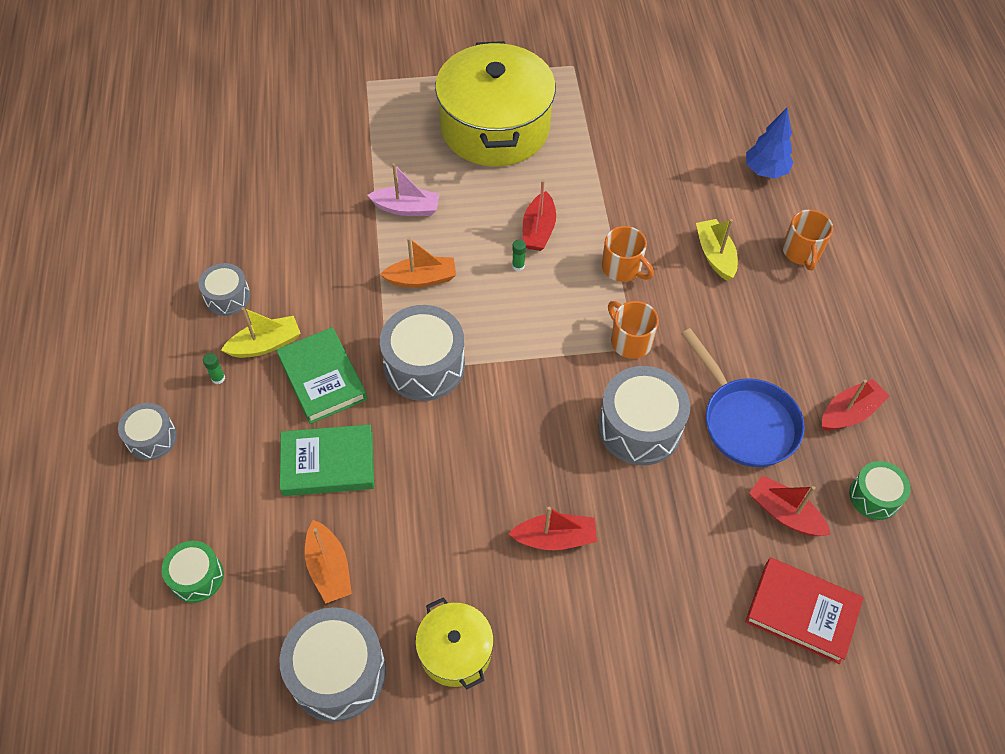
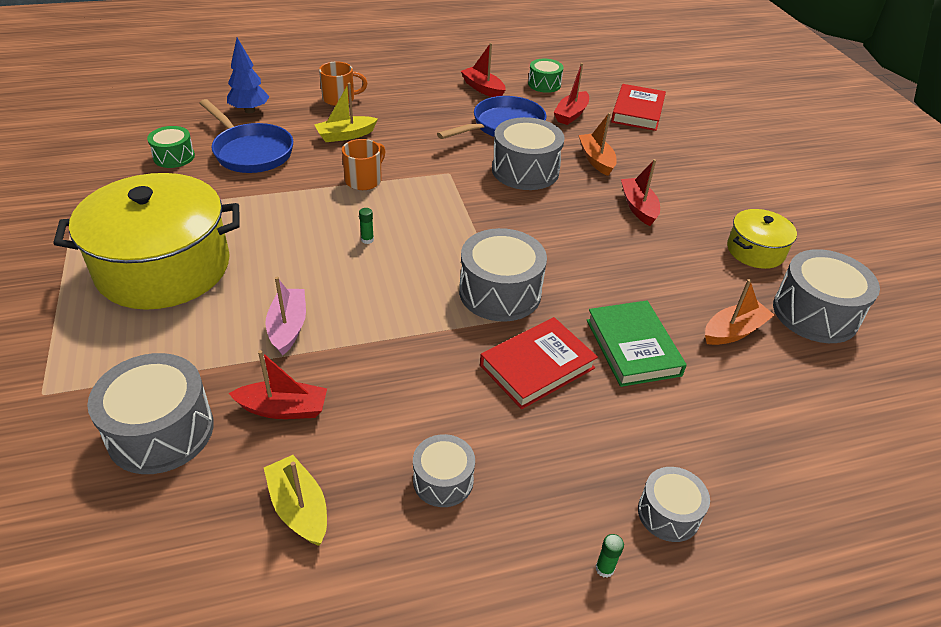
camera: 100 degrees left, 15 degrees down
(197, 577) = (798, 428): green drum -> green drum (174, 157)
(218, 378) = (565, 463): green glue stick -> green glue stick (604, 568)
(265, 344) = (506, 425): yellow boat -> yellow boat (299, 508)
(317, 142) = (161, 431): none -> grey drum
(322, 378) = (537, 366): green book -> red book
(421, 279) = (391, 305): orange boat -> orange boat (596, 160)
(538, 230) = (319, 229): red boat -> red boat (283, 409)
(630, 341) = (443, 175): orange mug -> none
(678, 175) = (250, 152): none -> blue pan

